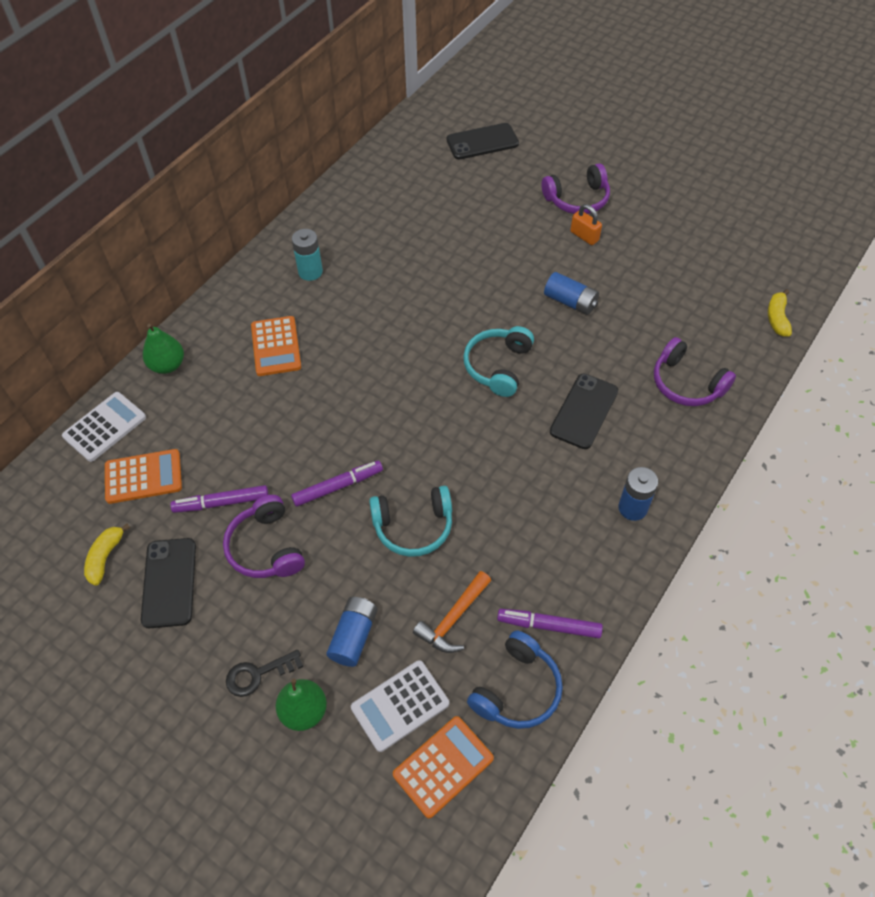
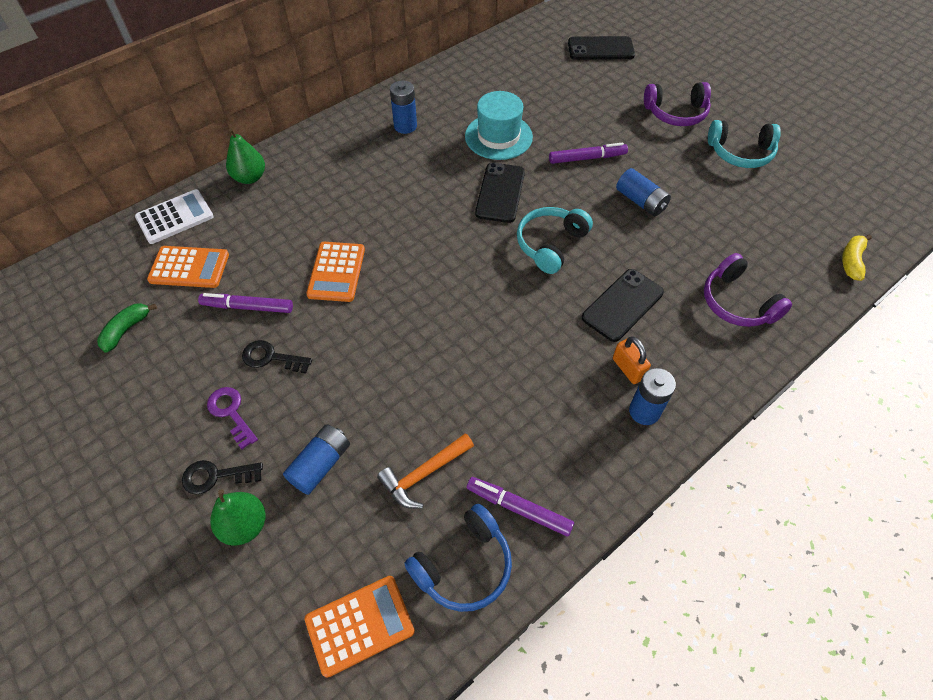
camera: 15 degrees right, 0 degrees up
(105, 557) = (126, 330): yellow banana -> green banana
(169, 582) = (171, 367): black phone -> black phone (500, 193)
(248, 611) = (231, 413): none -> purple key
(266, 547) = (271, 357): purple headphones -> black key
(276, 346) = (350, 182): orange calculator -> orange calculator (336, 272)
(310, 272) = (405, 126): turquoise battery -> blue battery
(338, 486) = (359, 318): purple marker -> purple marker (587, 158)
(400, 706) = (339, 548): white calculator -> none
(410, 263) = (498, 136): none -> turquoise hat
(413, 526) = (416, 373): turquoise headphones -> turquoise headphones (740, 153)
(584, 236) = (673, 146): orange padlock -> orange padlock (628, 369)

